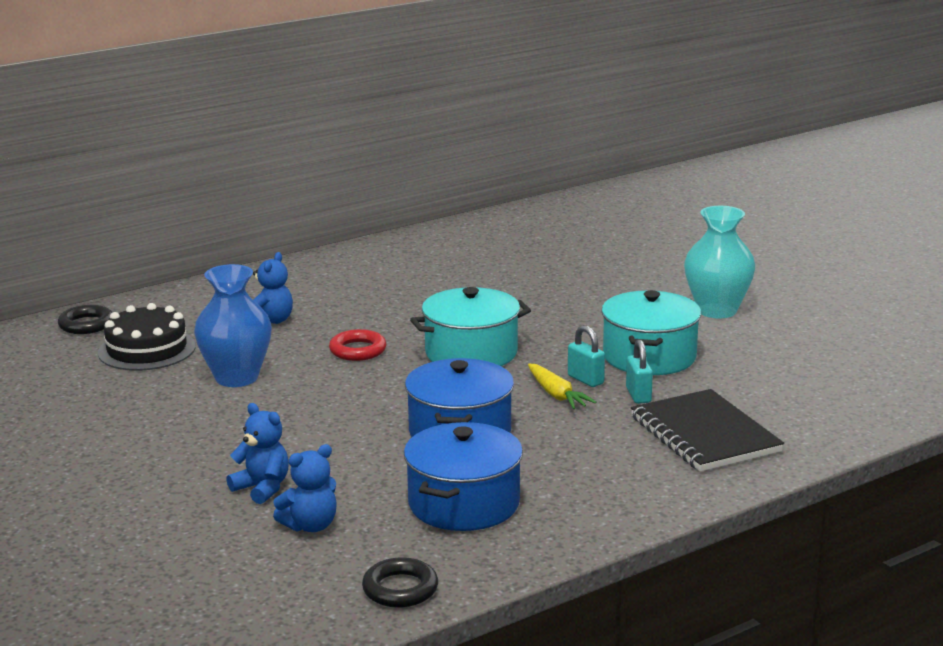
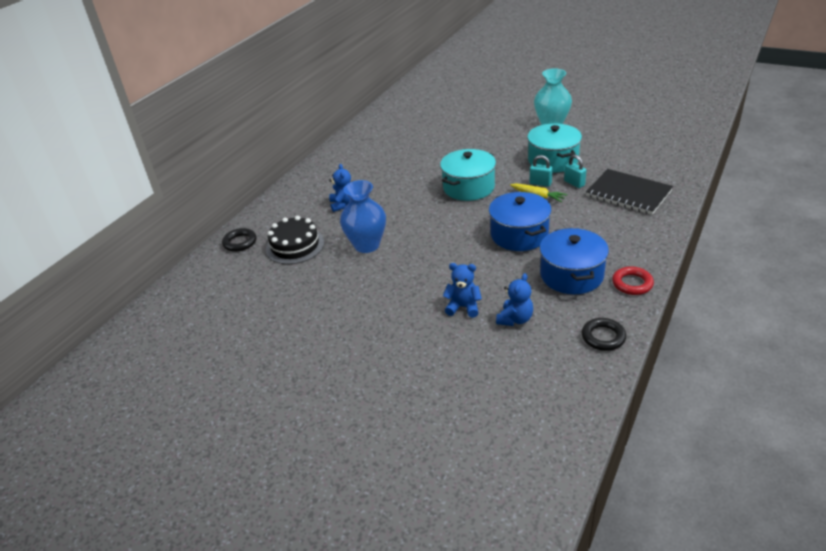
camera: 25 degrees left, 15 degrees up
(358, 350) = (410, 206): red ring -> red ring (632, 284)

